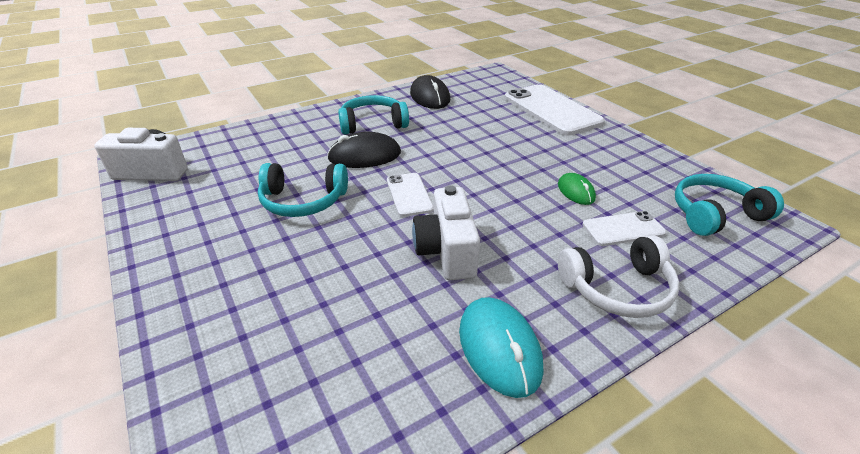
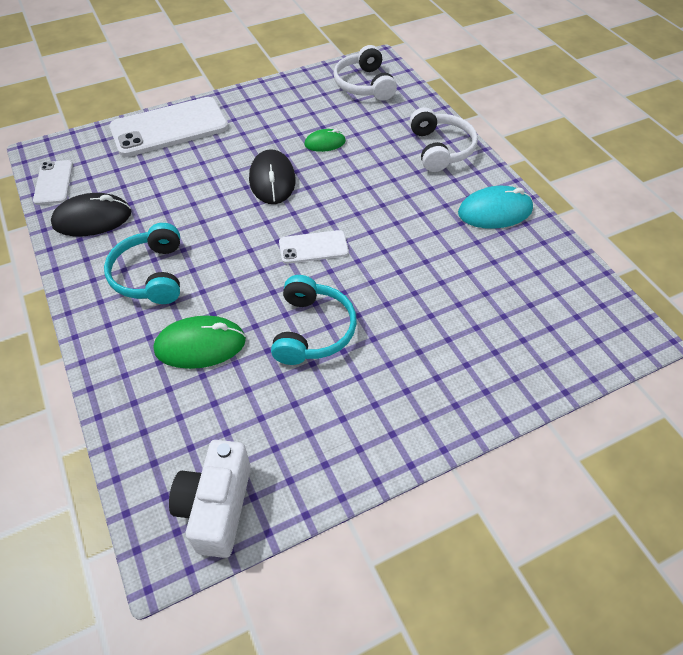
camera: 85 degrees left, 15 degrees up
(299, 150) = (200, 345): none -> green mouse
(364, 156) = (229, 281): black mouse -> black mouse (272, 180)
(446, 252) = (399, 228): white camera -> none
(623, 229) = (377, 131): white phone -> white phone (54, 182)
(715, 214) = (364, 85): turquoise headphones -> white headphones

